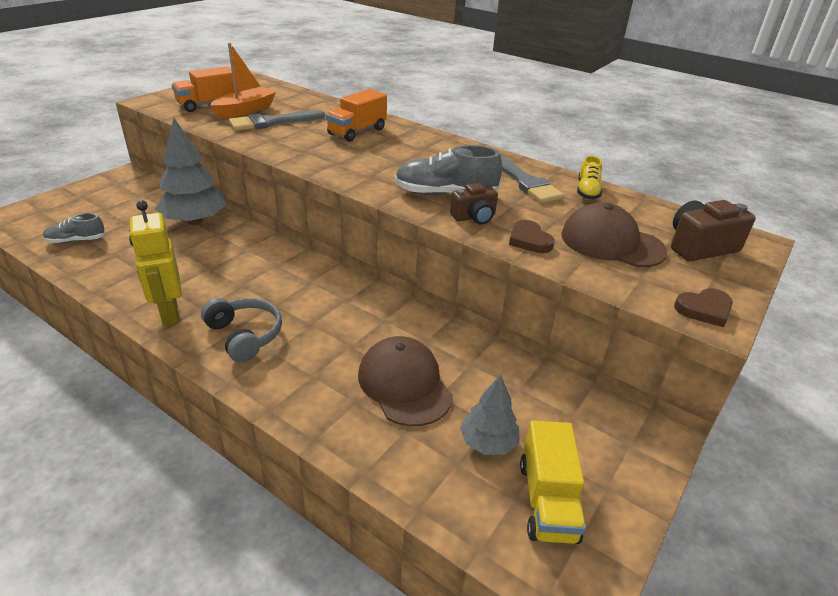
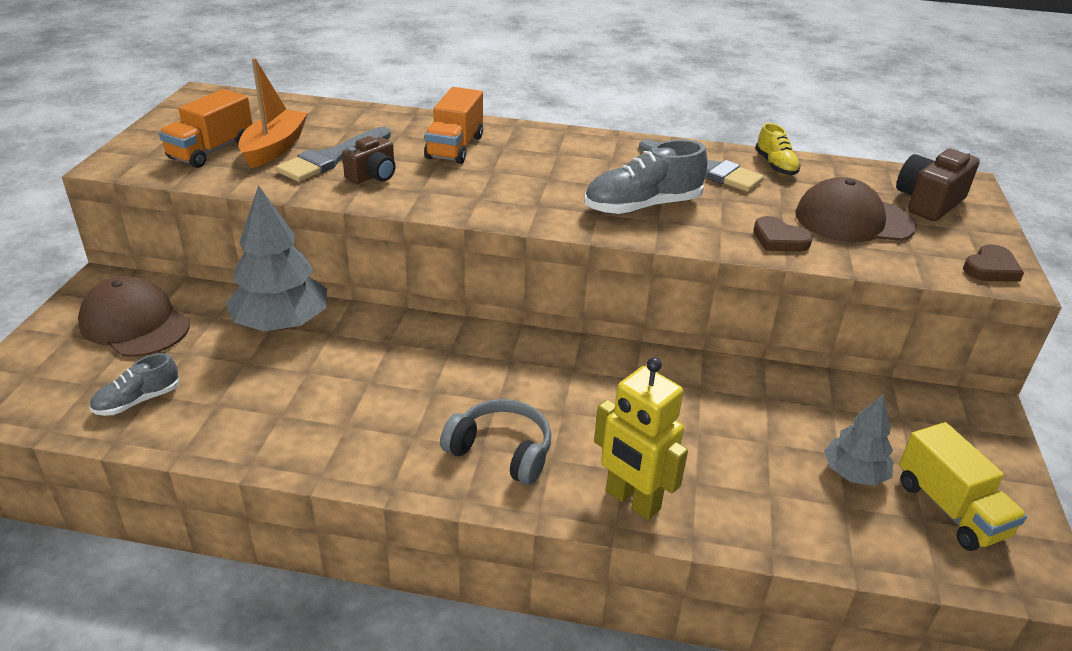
camera: 25 degrees left, 0 degrees up
(169, 313) = (380, 456): yellow robot -> yellow robot (632, 501)
(404, 384) = (724, 444): brown cap -> brown cap (135, 323)
(474, 217) = (700, 227): brown camera -> brown camera (373, 175)

